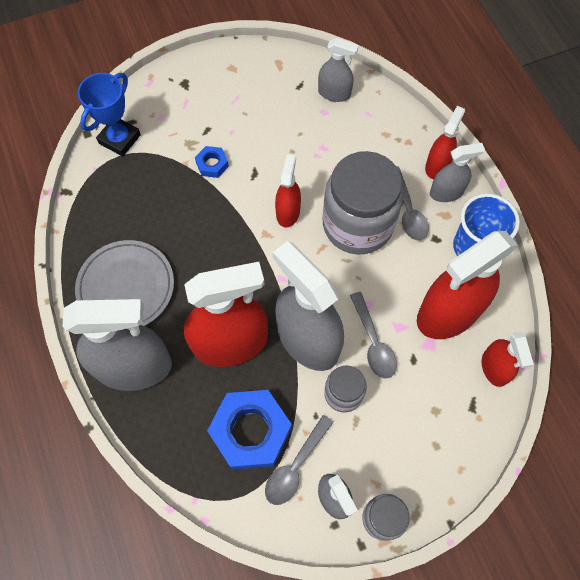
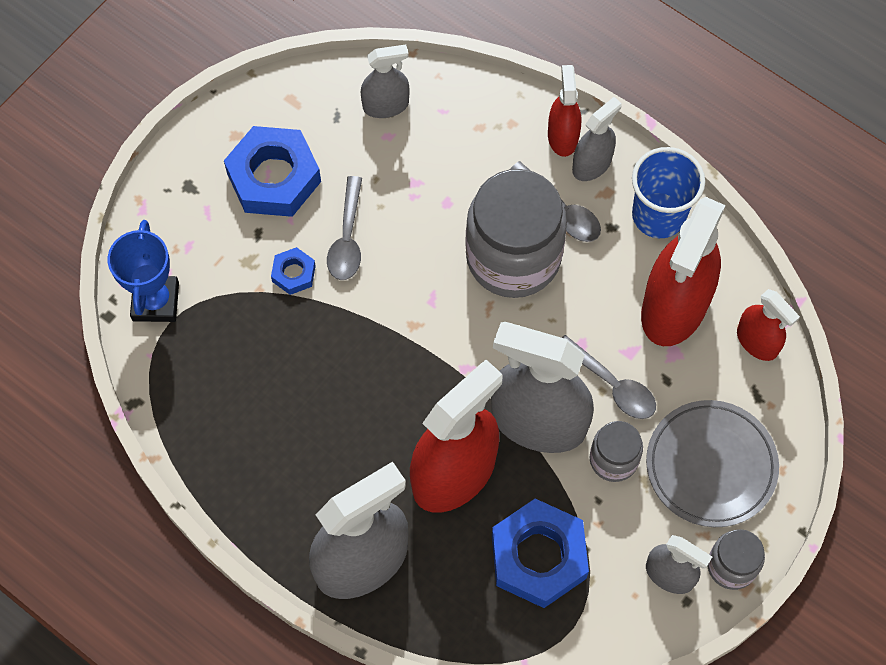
camera: 30 degrees left, 0 degrees up
(126, 287) = (290, 477): grey plate -> grey plate (711, 465)
(238, 102) = (274, 177): none -> blue nut
(288, 212) = (423, 285): red spray bottle -> none
(295, 466) = (609, 565): grey spoon -> grey spoon (347, 238)

